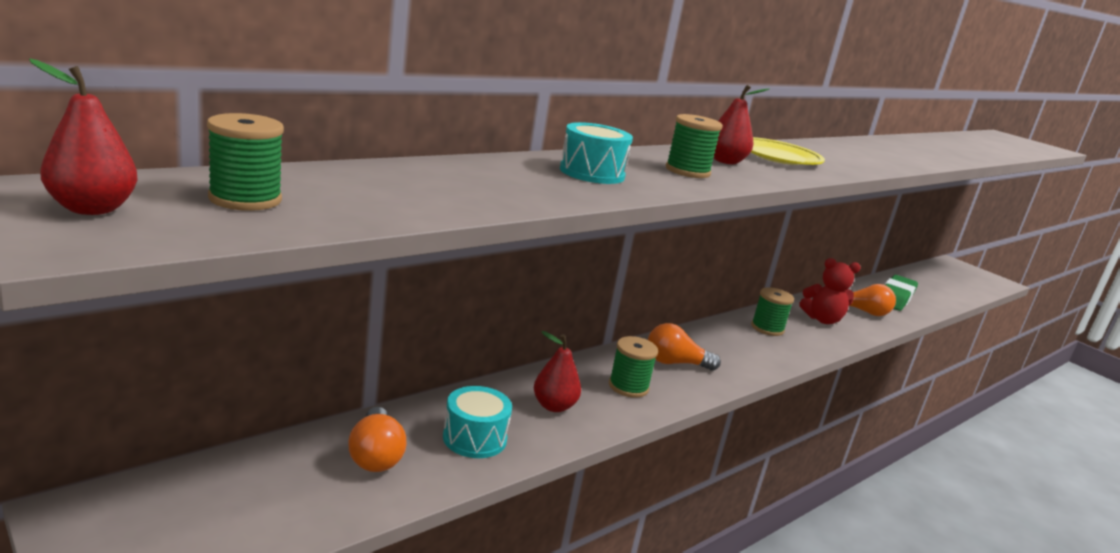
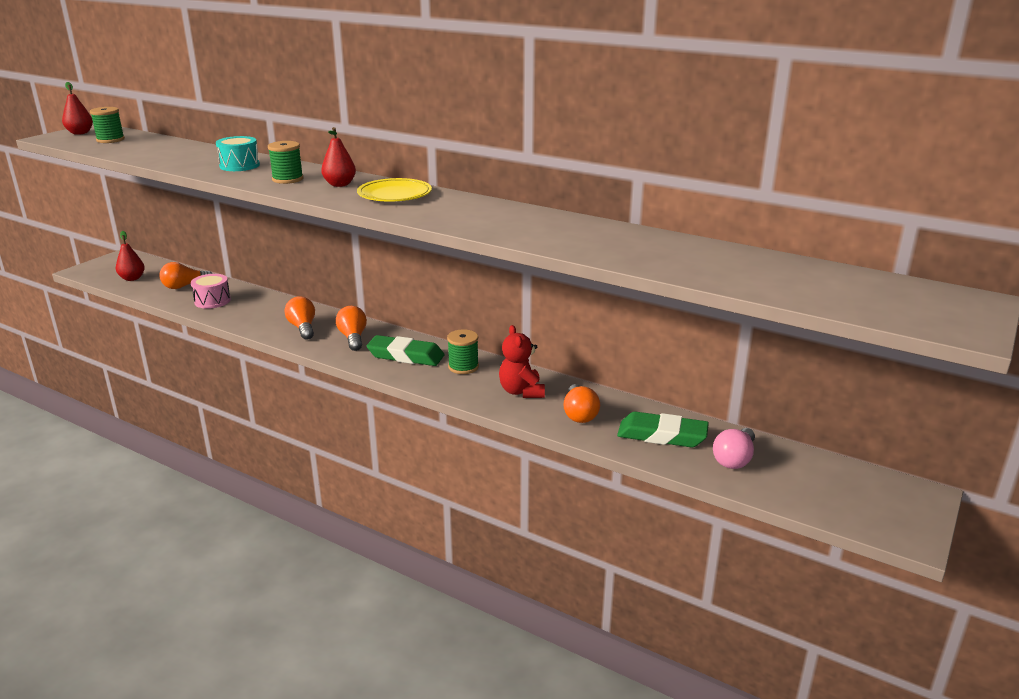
camera: 75 degrees right, 5 degrees up
(474, 438) = (212, 301): turquoise drum -> pink drum
(554, 406) = (260, 312): red pear -> red pear (132, 278)
(628, 386) = (303, 328): green spool -> orange light bulb
(734, 347) = (405, 356): none -> green eraser
(925, 289) = (734, 459): none -> pink light bulb

